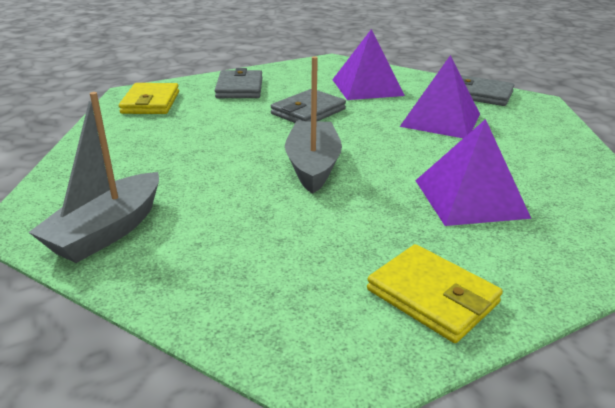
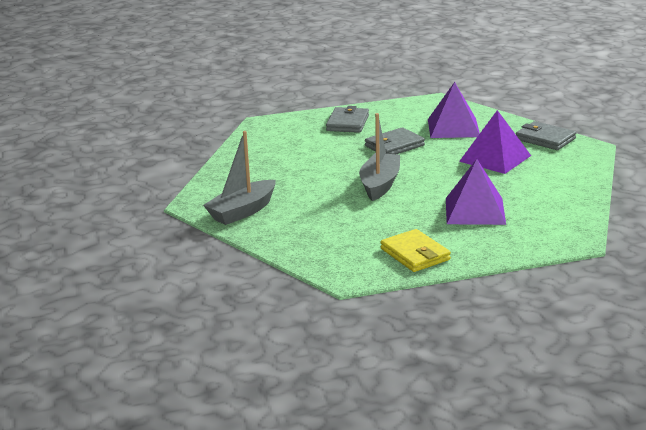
camera: 15 degrees right, 5 degrees down
(151, 102) = (276, 132): yellow wallet -> none

